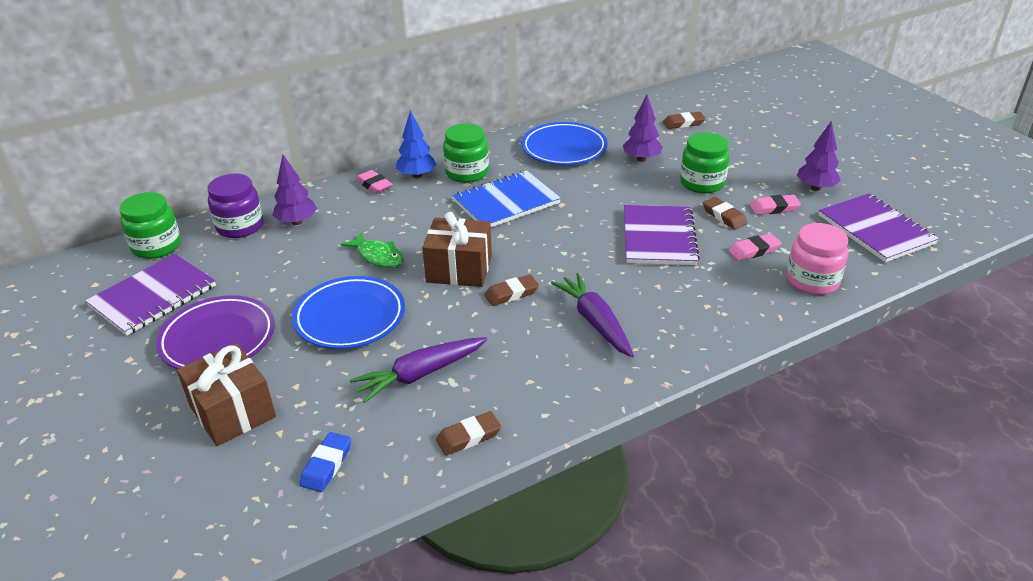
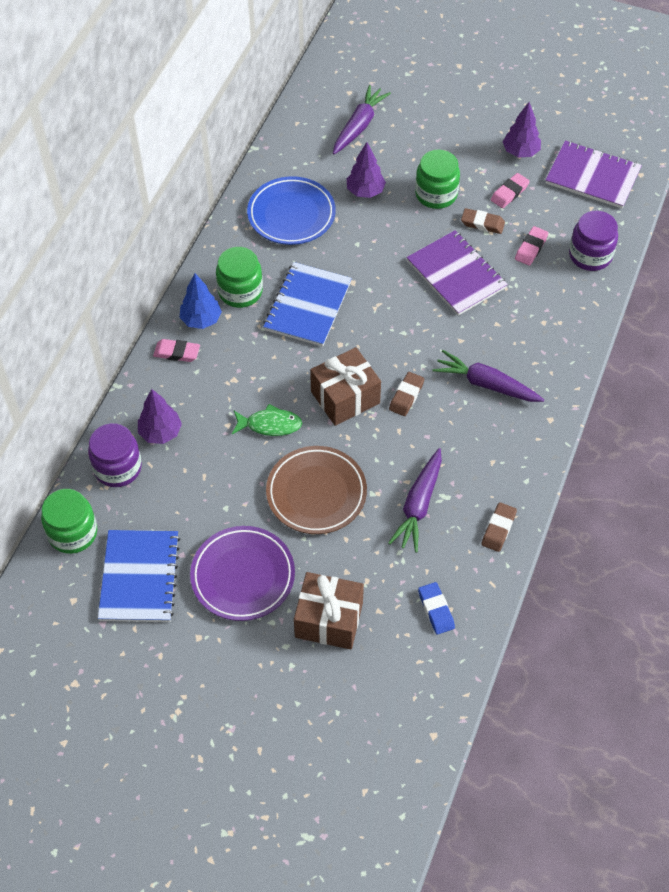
camera: 40 degrees left, 20 degrees up
(153, 296) = (140, 577): purple notebook -> blue notebook
(350, 317) = (316, 493): blue plate -> brown plate
(683, 123) = (359, 126): brown eraser -> purple carrot
(812, 281) = (590, 255): pink jar -> purple jar

